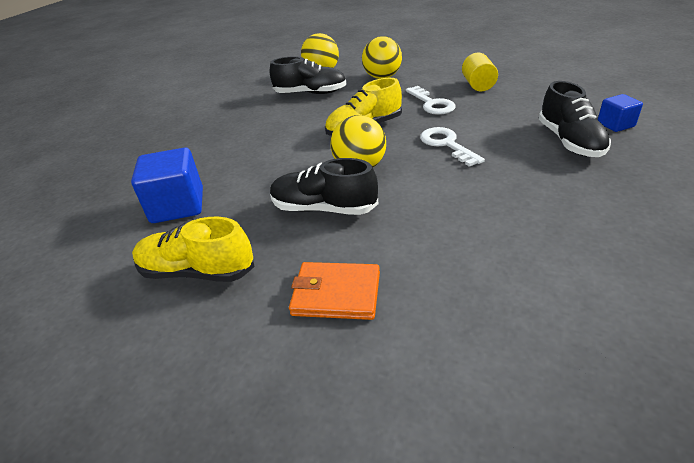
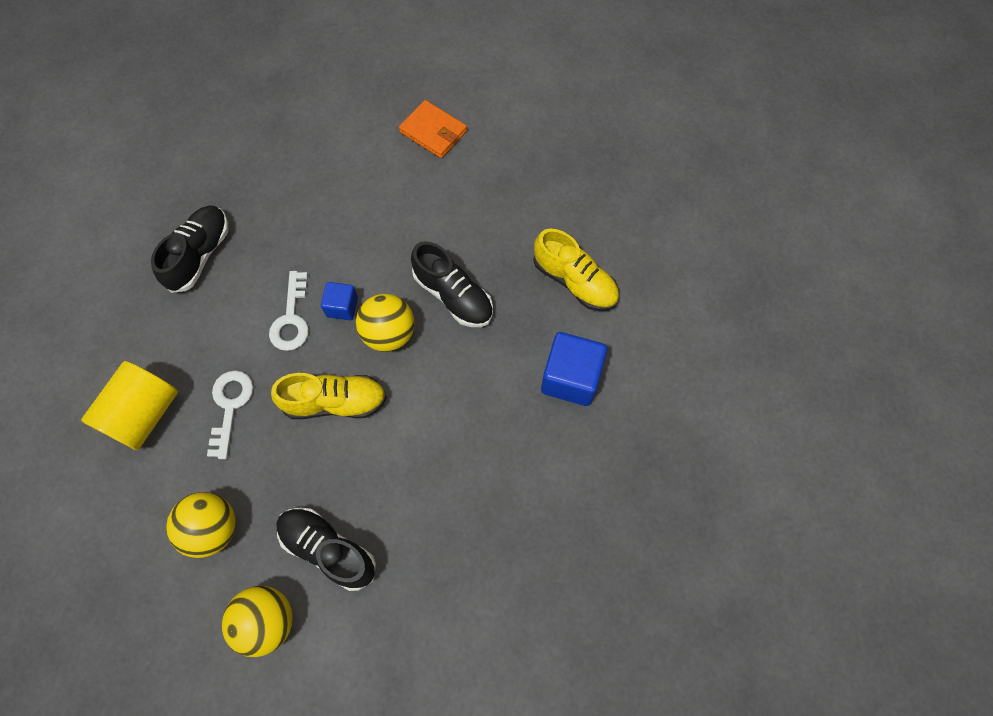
camera: 155 degrees left, 30 degrees up
(336, 294) = (493, 210): orange wallet -> orange wallet (433, 131)
(478, 85) = (144, 414): yellow cylinder -> yellow cylinder, size x1.51
(615, 125) = (138, 251): blue cube -> blue cube (342, 307)

